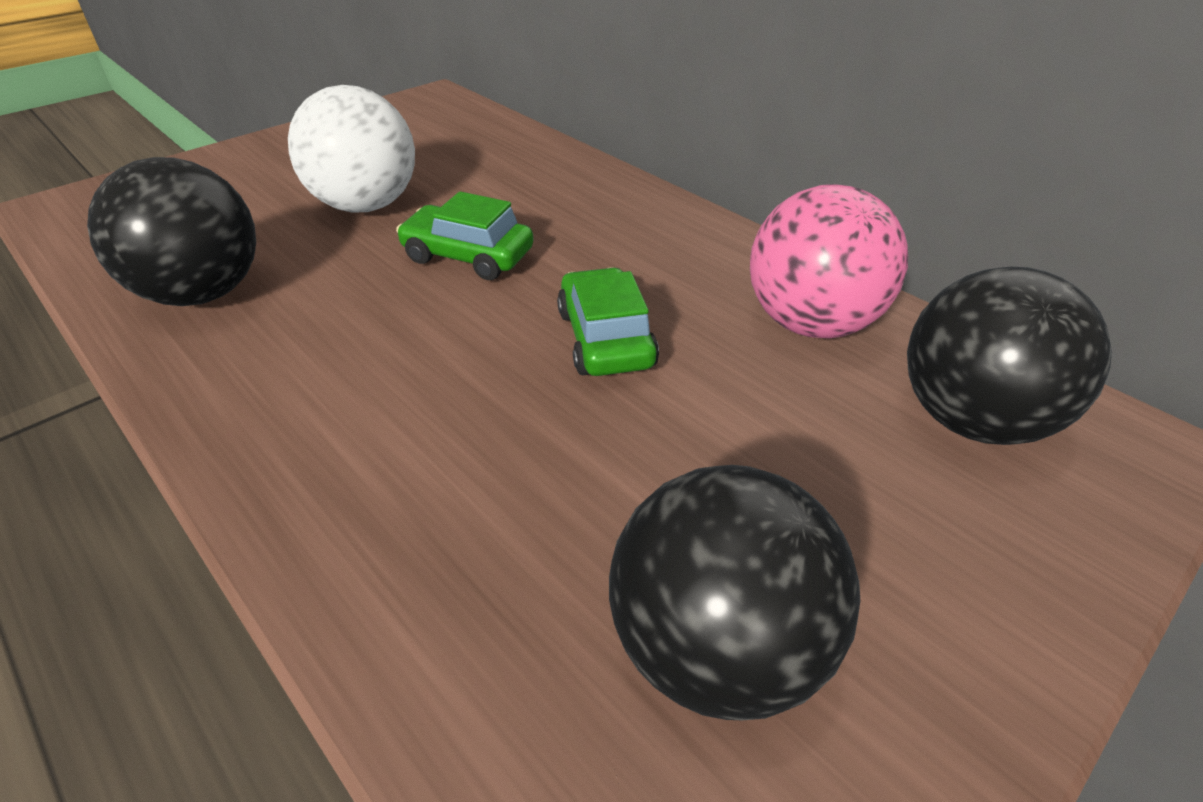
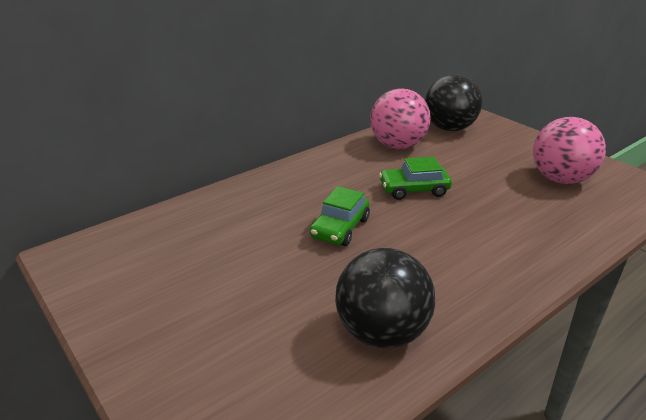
camera: 85 degrees left, 10 degrees down
(366, 205) = (267, 273): white ball -> none
(715, 647) = (560, 179): black ball -> pink ball

